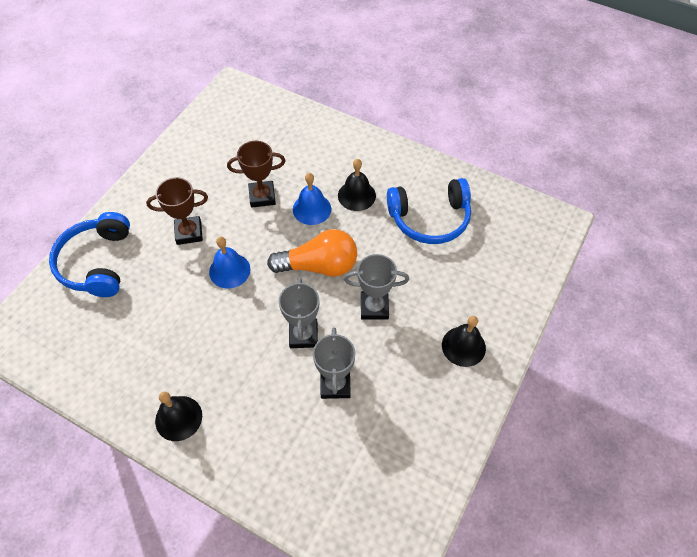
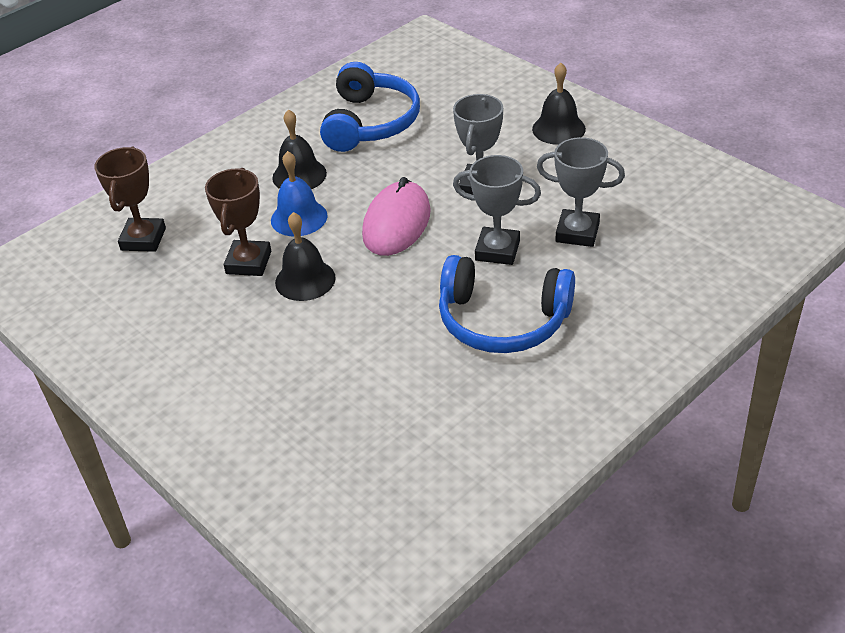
camera: 70 degrees left, 15 degrees down
(97, 263) = (274, 463): blue headphones -> blue headphones (502, 320)
(178, 418) = (584, 382): black bell -> black bell (305, 280)
(189, 233) = (272, 347): brown trophy -> brown trophy (143, 239)
(229, 270) = (363, 309): blue bell -> none
(319, 266) = (396, 223): orange light bulb -> pink mouse

